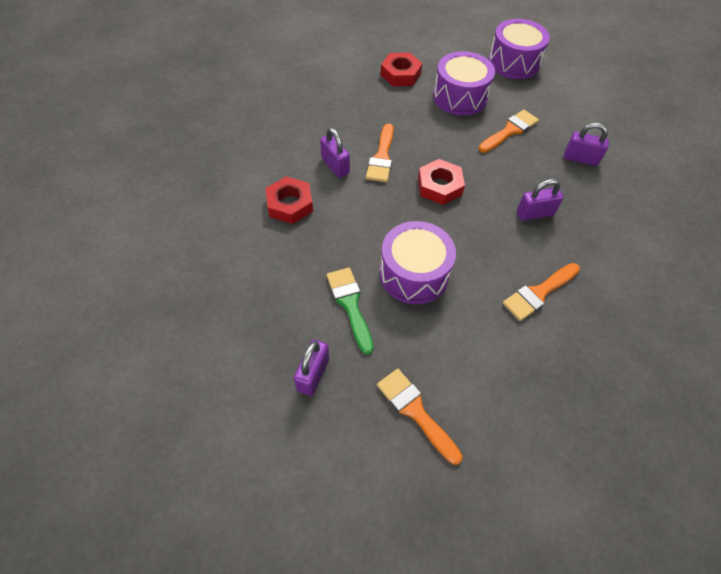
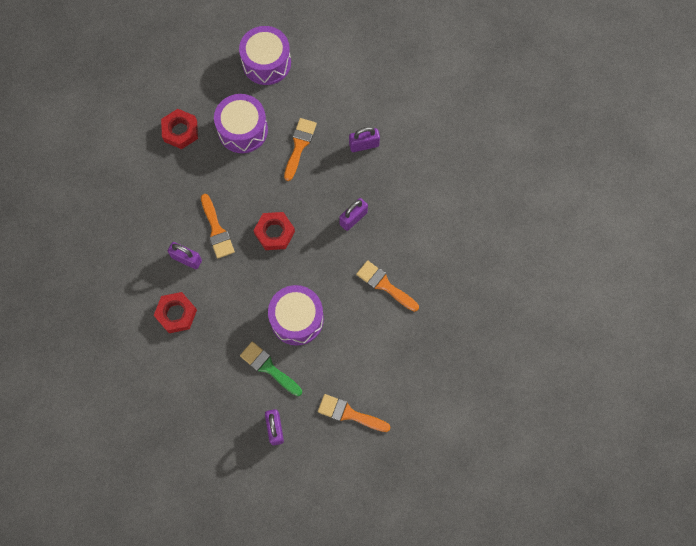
camera: 30 degrees left, 15 degrees up
(538, 293) = (384, 285): orange brush -> orange brush turned 105 degrees clockwise

